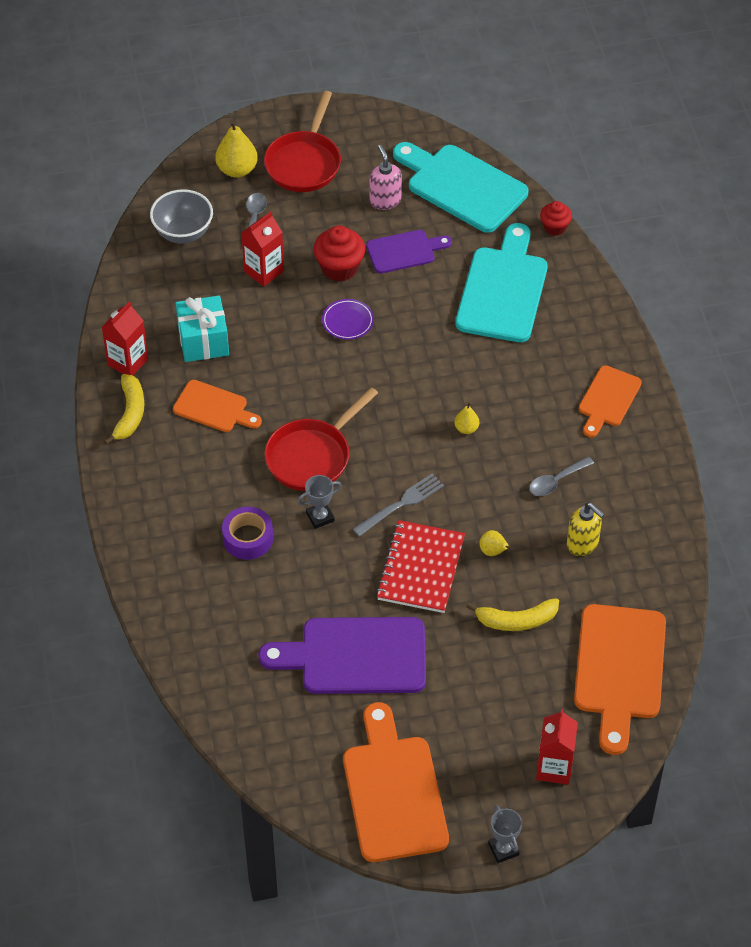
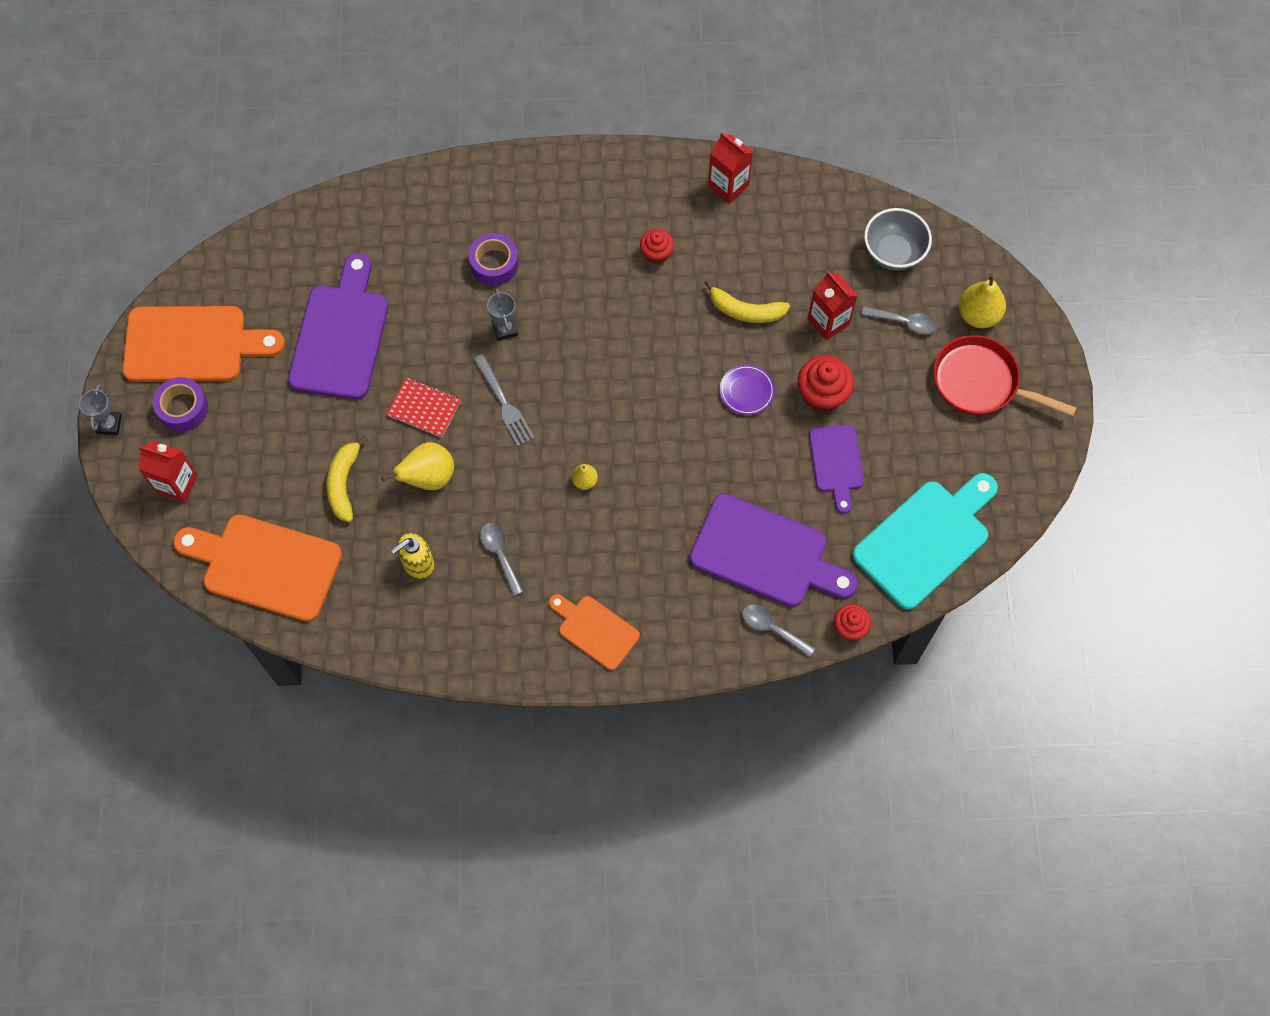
camera: 100 degrees right, 15 degrees up
(130, 413) = (663, 181): yellow banana -> yellow banana (745, 310)
(203, 341) = (743, 255): turquoise gift -> none
(214, 408) = (656, 254): orange cutting board -> red cupcake
(312, 456) = (579, 332): red pan -> none
(385, 200) = (914, 455): pink soap dispenser -> none
(421, 568) = (424, 408): red notebook -> red notebook, size x0.65
(469, 783) = (183, 408): none -> purple tape
(493, 552) = (428, 477): yellow pear -> yellow pear, size x1.83
(503, 290) = (765, 554): turquoise cutting board -> purple cutting board
(503, 849) = (109, 424): grey trophy -> grey trophy turned 75 degrees counterclockwise
(570, 278) = (772, 629): none -> grey spoon

